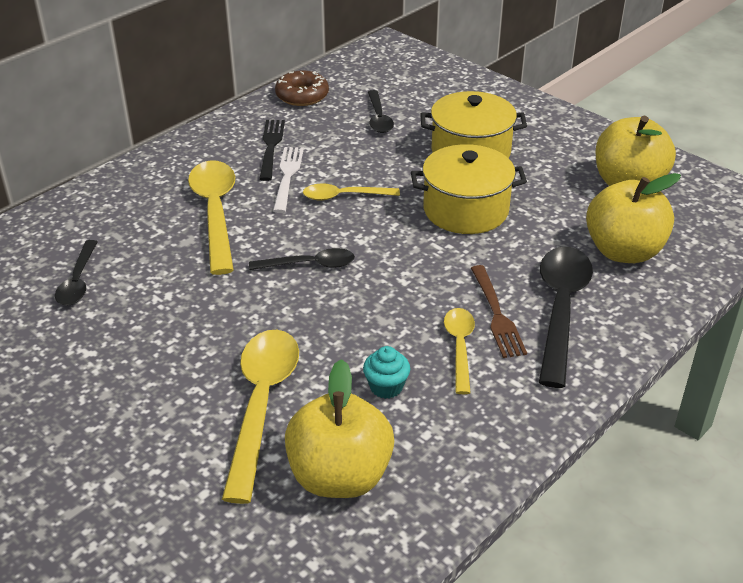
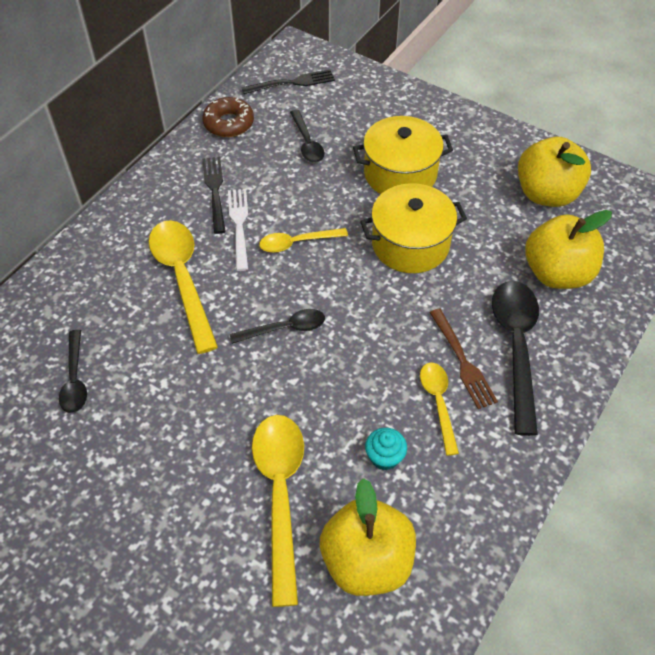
camera: 10 degrees left, 15 degrees up
(377, 70) = (292, 83): none -> black fork

